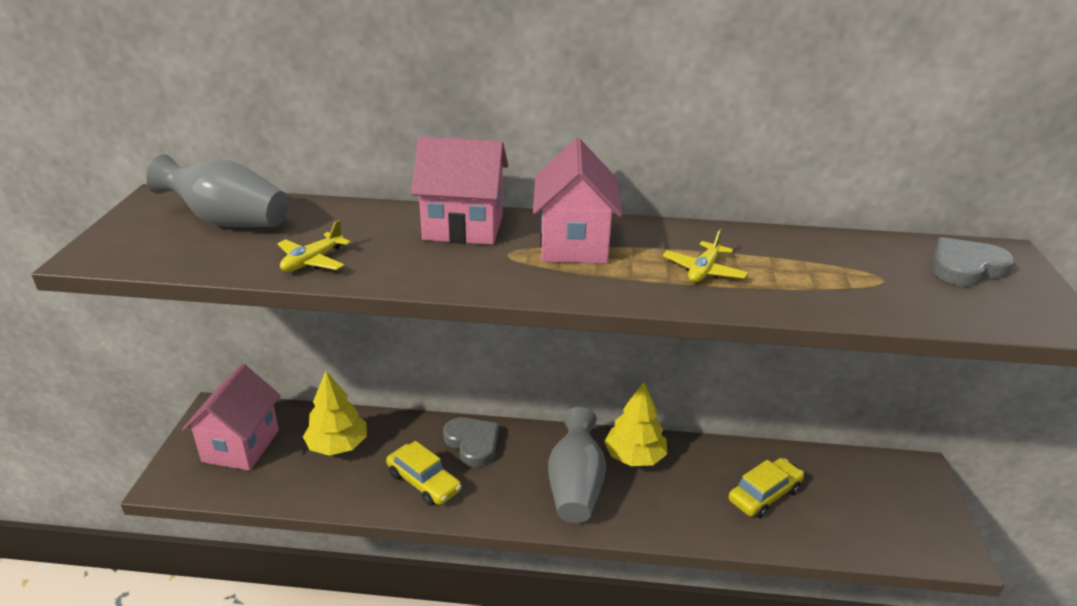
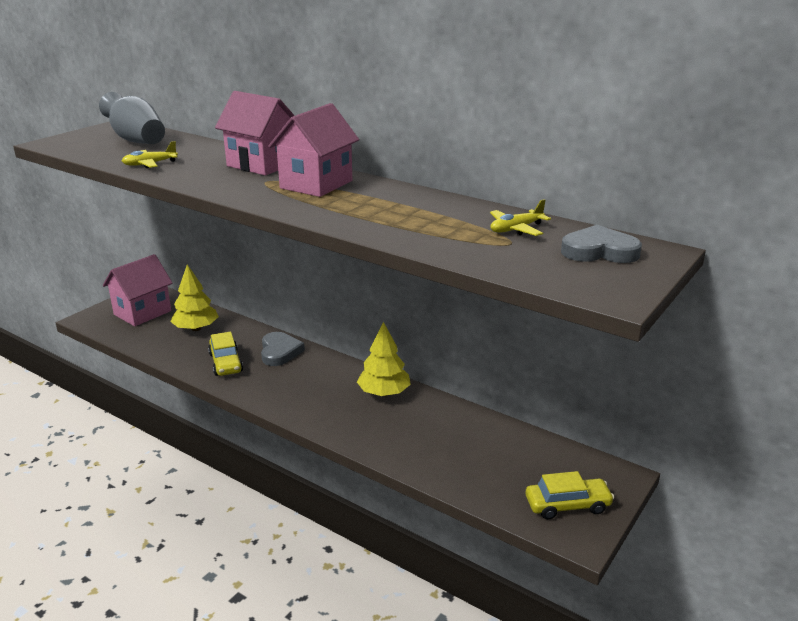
camera: 30 degrees right, 5 degrees down
(575, 486) = (321, 396): grey vase -> none
(703, 271) = (379, 212): yellow plane -> yellow plane (516, 229)
(764, 495) = (457, 446): yellow car -> yellow car (567, 505)

